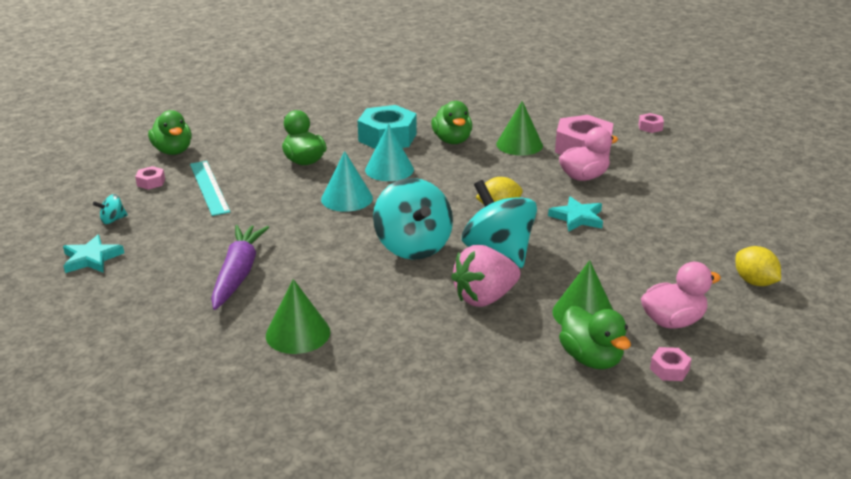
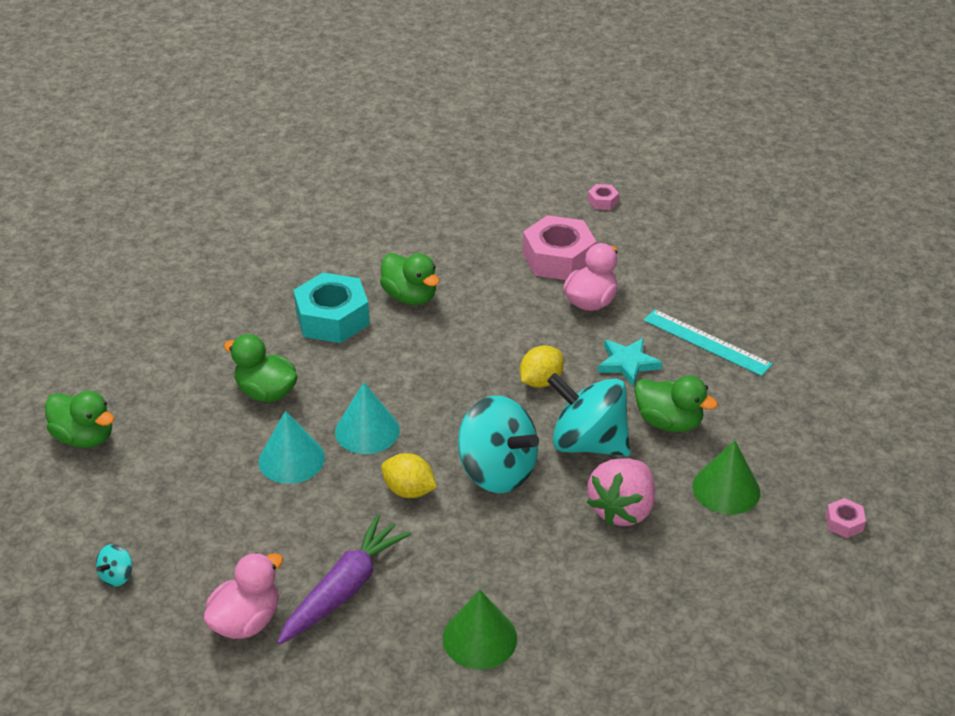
camera: 30 degrees left, 10 degrees up
(91, 258) = (150, 643): turquoise star -> none
(151, 182) = (106, 499): pink nut -> none
(209, 187) = (189, 477): turquoise ruler -> turquoise ruler (706, 342)
(238, 274) = (344, 589): purple carrot -> purple carrot turned 60 degrees clockwise
(389, 169) = (377, 368): turquoise cone -> turquoise cone (291, 459)
(519, 144) = (488, 277): green cone -> none
(591, 358) = (772, 541): green duck -> green duck (668, 422)
(672, 321) = (807, 464): pink duck -> pink duck (246, 621)
(754, 282) = (841, 384): yellow lemon -> yellow lemon (409, 490)

